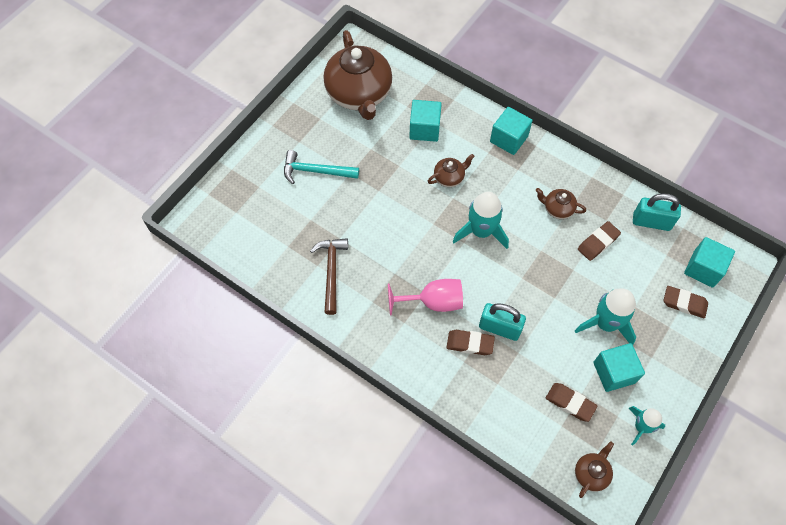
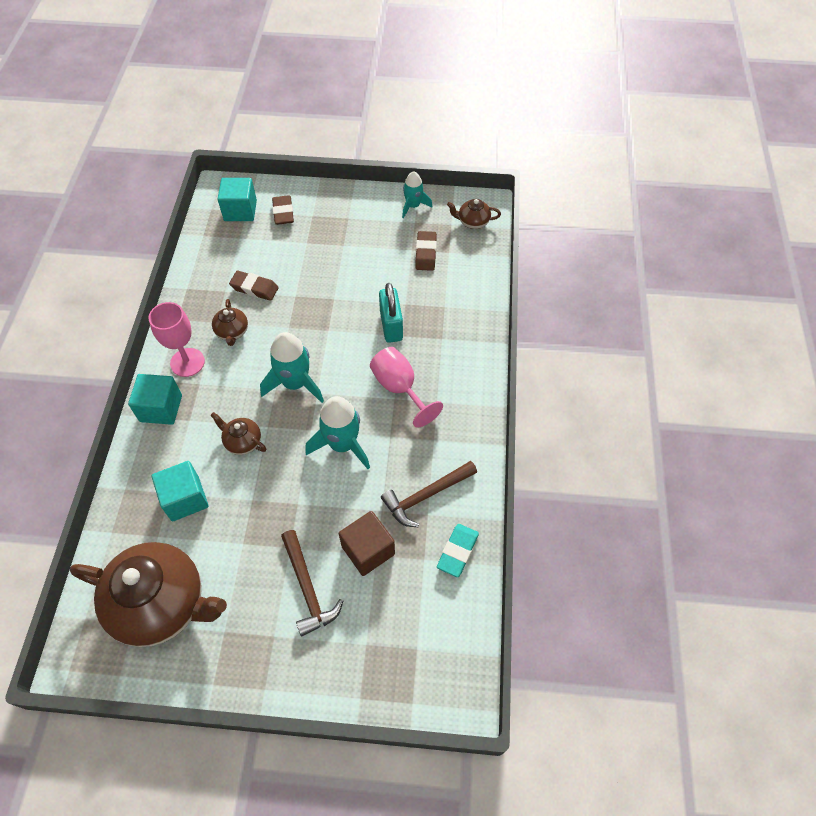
camera: 120 degrees left, 5 degrees down
(278, 269) = (457, 551): none -> turquoise eraser
(315, 171) = (307, 588): turquoise hammer -> brown hammer
(317, 216) = (368, 550): none -> brown cube
(359, 94) = (162, 603): brown teapot -> brown teapot turned 60 degrees clockwise
(470, 344) = (422, 341): brown eraser -> none
(543, 169) = (187, 362): none -> pink goblet
(606, 323) = (336, 255): turquoise rocket -> turquoise rocket (342, 444)
(614, 372) = (378, 236): turquoise cube -> none
(651, 222) = (208, 258): turquoise padlock -> none

